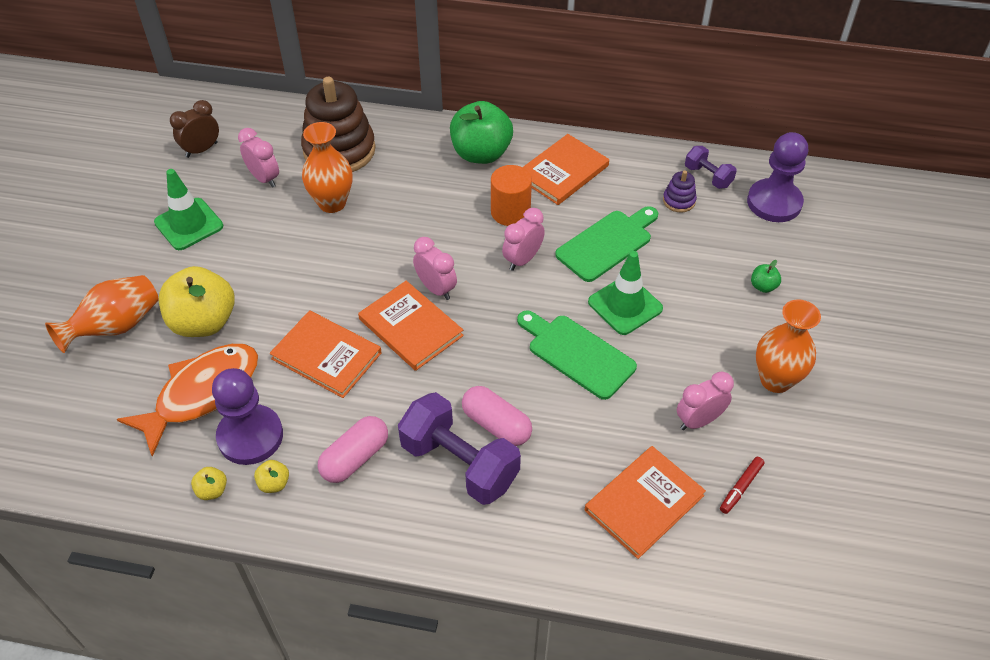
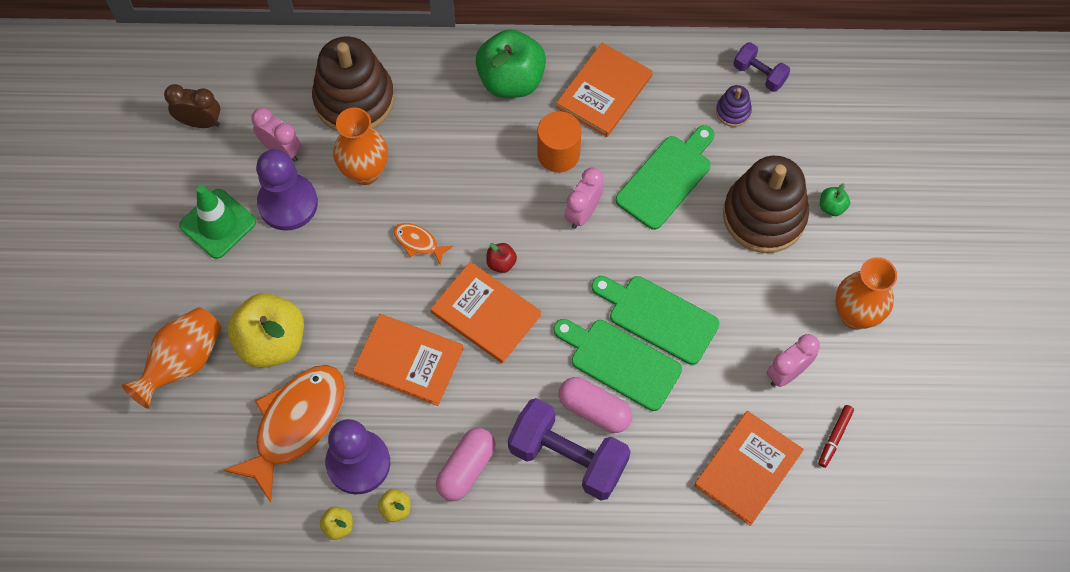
camera: 10 degrees left, 15 degrees up
(201, 150) = (200, 122): brown clock -> brown clock turned 60 degrees clockwise
(364, 262) = (418, 242): none -> orange fish
(436, 288) = (501, 263): pink clock -> red apple
(531, 387) = (620, 362): none -> green cutting board
(625, 305) = (696, 252): green traffic cone -> none
(695, 285) = (764, 216): none -> brown stacking toy
(774, 202) = (832, 98): purple pawn -> purple pawn (288, 203)

